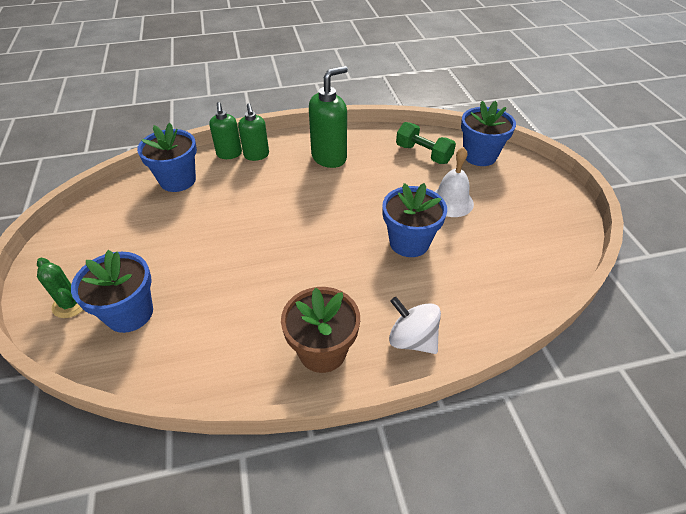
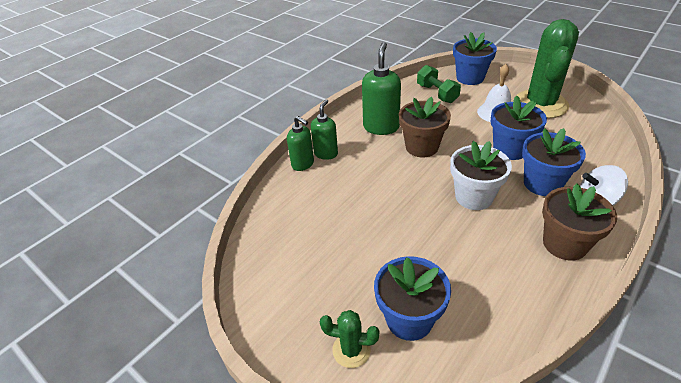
camera: 35 degrees left, 5 degrees down
(178, 180) = (291, 205): blue flower pot -> blue flower pot (542, 183)
(256, 155) = (326, 153): green soap dispenser -> green soap dispenser turned 105 degrees counterclockwise
(312, 261) = (474, 197): none -> white flower pot
(335, 193) = (421, 147): none -> brown flower pot
(423, 154) = (437, 93): green dumbbell -> green dumbbell turned 60 degrees clockwise
(511, 219) = (540, 104): none -> green cactus

